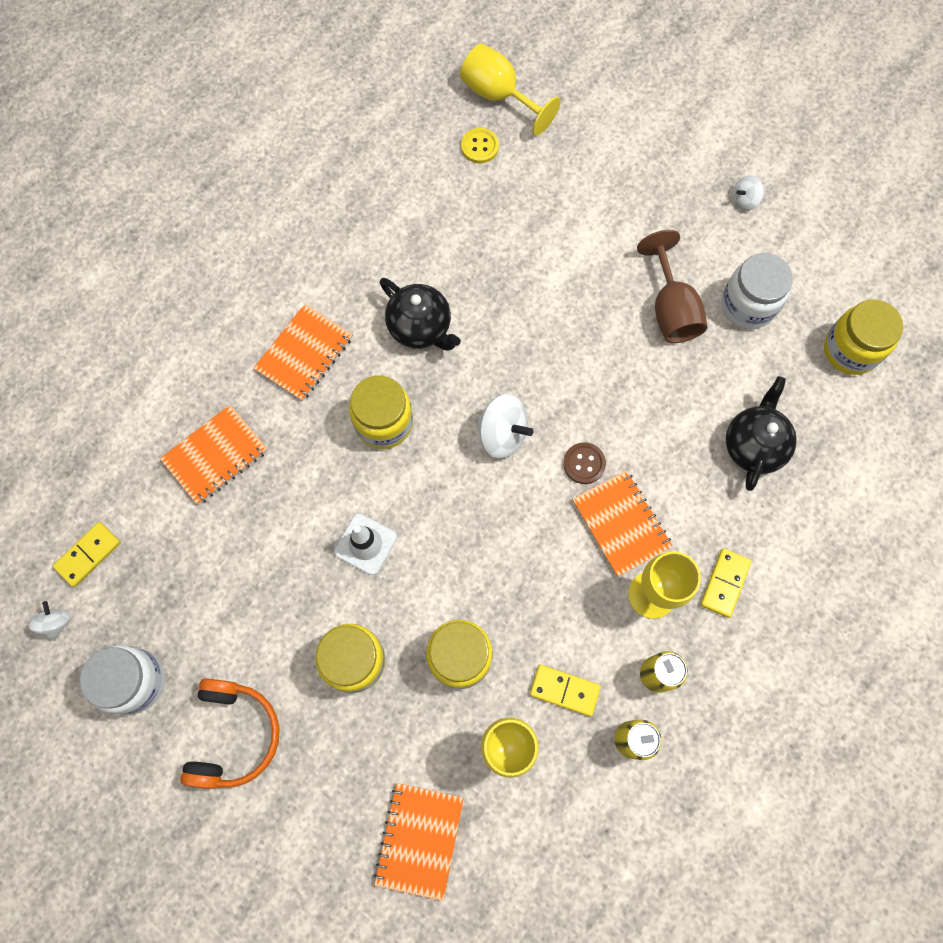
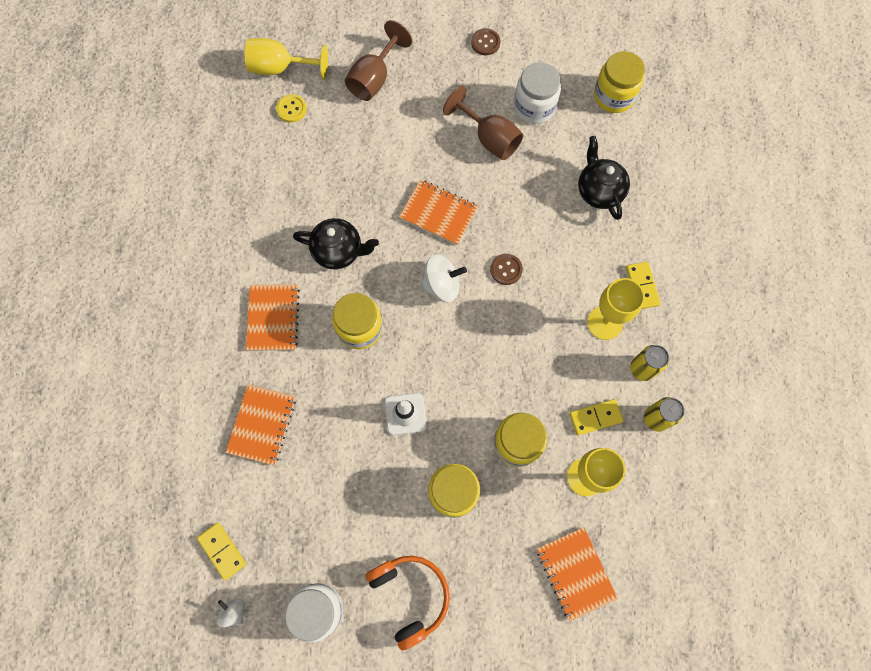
camera: 35 degrees left, 0 degrees up
(88, 555) = (222, 550): yellow domino -> yellow domino turned 45 degrees counterclockwise
(591, 166) = (374, 79): none -> brown goblet
(621, 523) = (555, 291): orange notebook -> orange notebook (438, 213)
(744, 200) = (485, 43): white spinning top -> brown button

